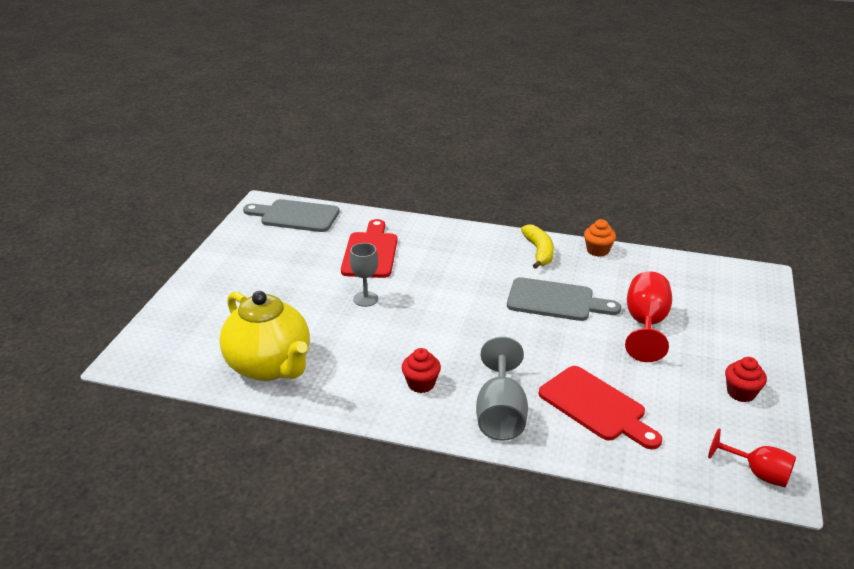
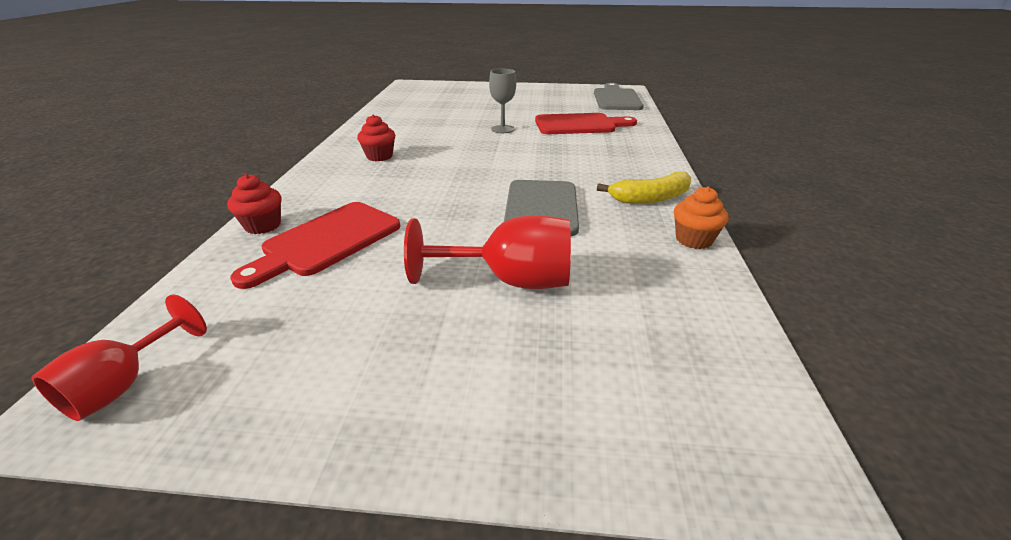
camera: 80 degrees right, 0 degrees up
(270, 366) = (405, 112): yellow teapot -> none
(500, 414) = (328, 190): grey goblet -> none
(741, 393) = (329, 381): red cupcake -> red cupcake (263, 225)

